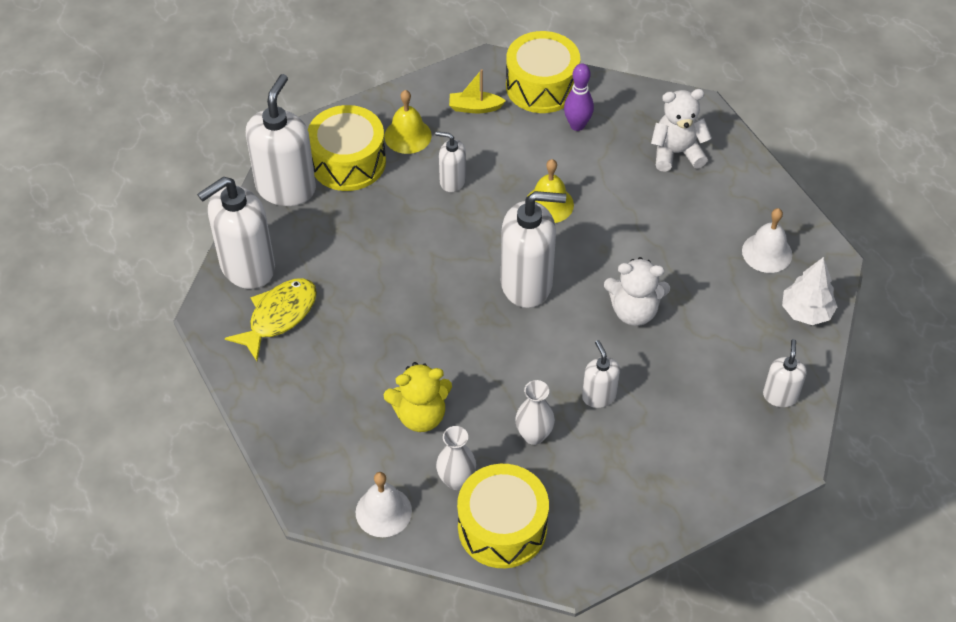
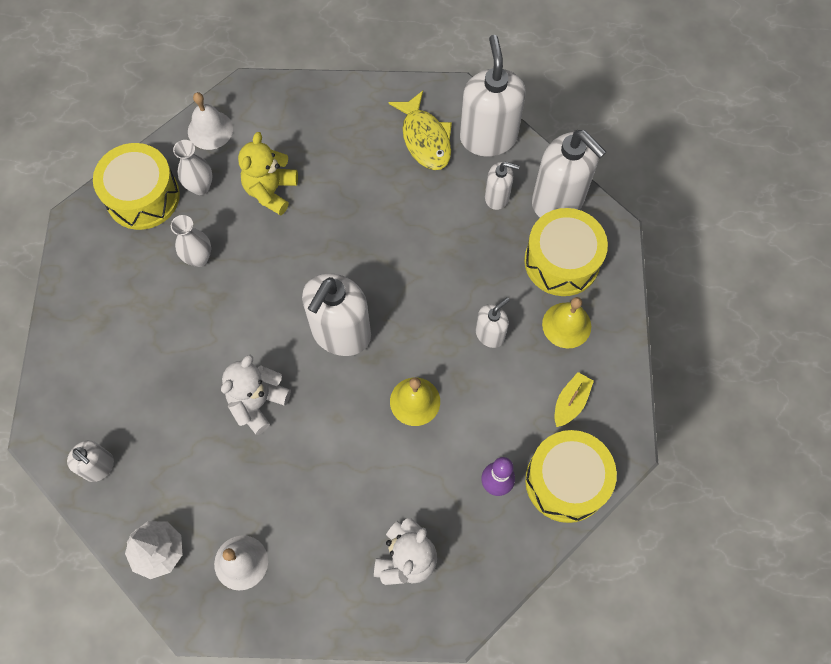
camera: 120 degrees right, 15 degrees up
(599, 396) = (199, 324): white soap dispenser -> white soap dispenser (497, 197)

